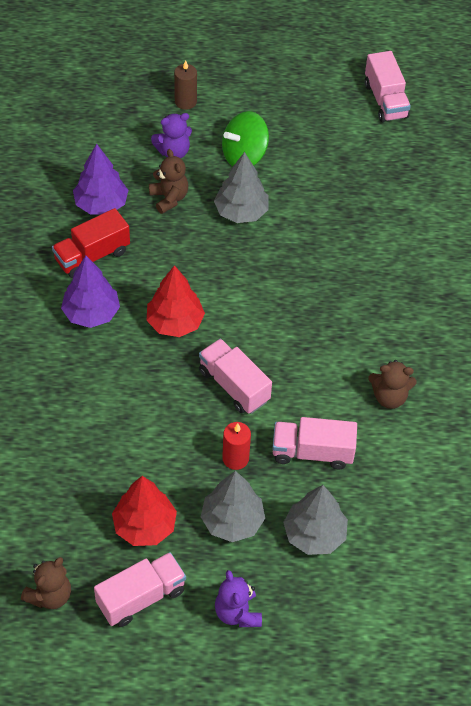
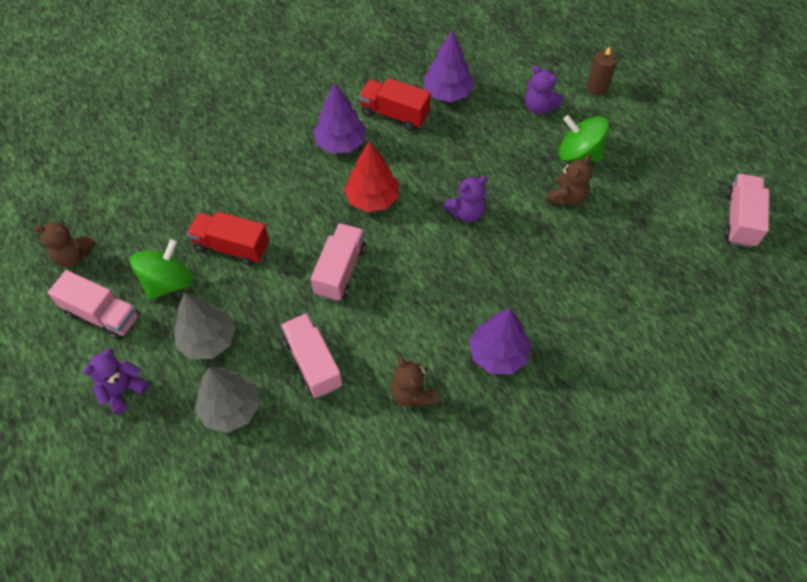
camera: 60 degrees right, 5 degrees up
(143, 456) = (232, 247): none -> red truck
(144, 526) = (168, 282): red tree -> green spinning top
(169, 198) = (490, 129): brown teddy bear -> brown teddy bear (566, 197)
(235, 458) = (270, 310): red candle -> none
(241, 212) = (519, 182): grey tree -> none
(243, 265) = (466, 212): none -> purple teddy bear
(385, 100) = (740, 219): pink truck -> pink truck turned 150 degrees clockwise
(393, 321) = (498, 354): none -> purple tree

